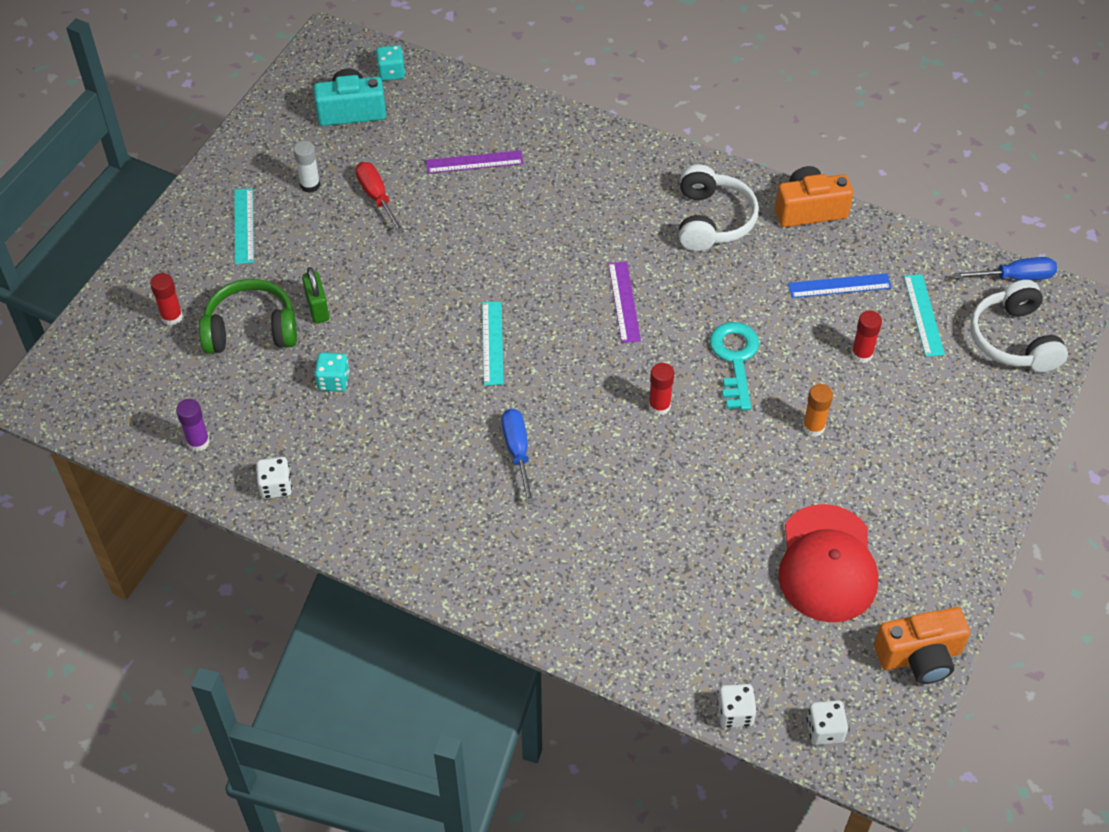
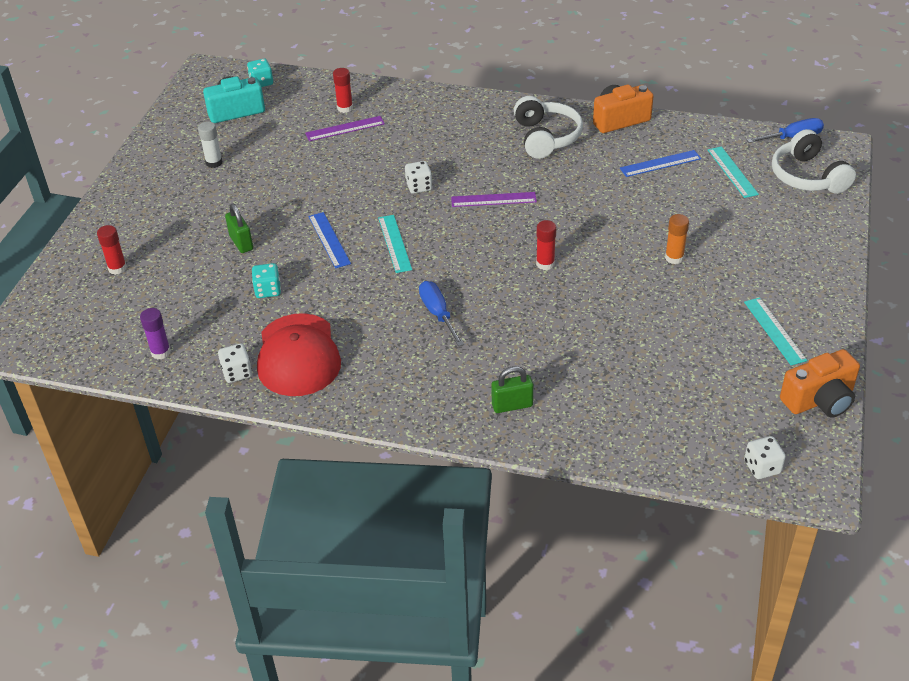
camera: 10 degrees left, 10 degrees down
(244, 226) = (165, 197): turquoise ruler -> turquoise ruler (774, 331)
(251, 329) = (188, 266): green headphones -> none
(377, 197) = (271, 162): red screwdriver -> none
(418, 323) = (329, 240): none -> blue ruler
(568, 591) = (512, 405): none -> green padlock
(624, 301) = (493, 199): purple ruler -> purple ruler turned 75 degrees counterclockwise
(735, 359) = (595, 223): turquoise key -> none
(735, 713) = (683, 469): white dice -> white dice (419, 187)
(827, 564) = (720, 348): red cap -> red cap (298, 355)
(861, 354) = (694, 204): red glue stick -> red glue stick (345, 108)

